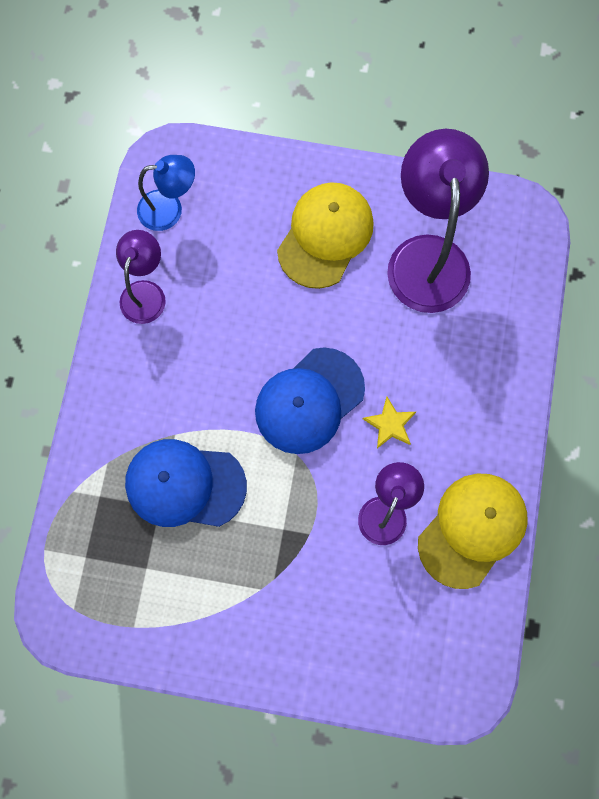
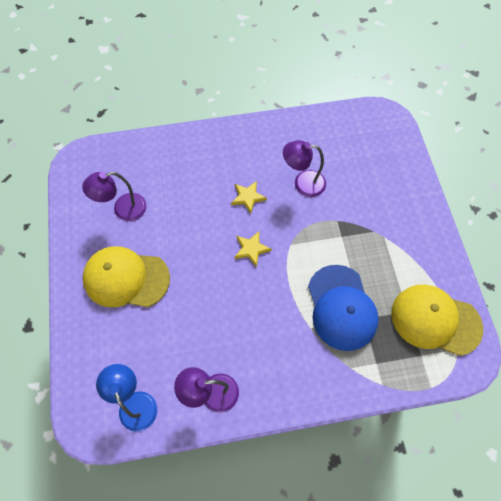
camera: 110 degrees left, 10 degrees down
(309, 401) = (251, 249): blue cap -> yellow star
(427, 256) = (123, 209): purple lamp -> purple lamp, size x0.55
(472, 529) = (293, 137): yellow cap -> yellow cap (435, 320)

